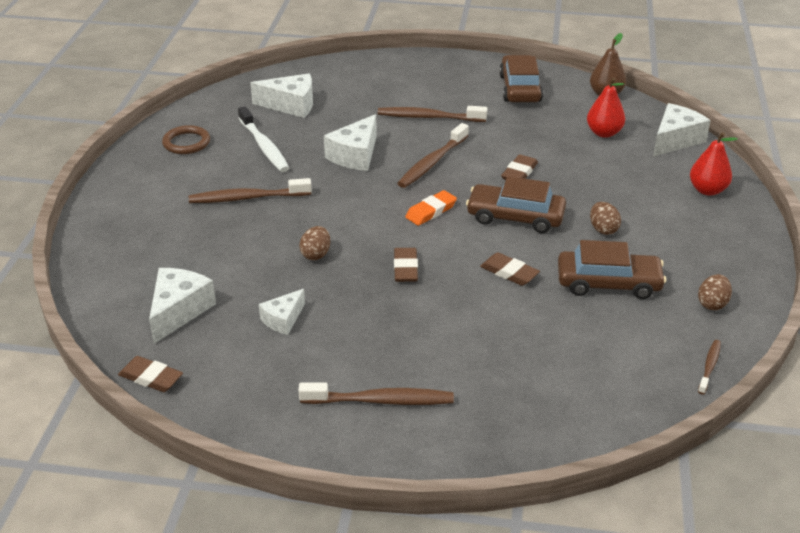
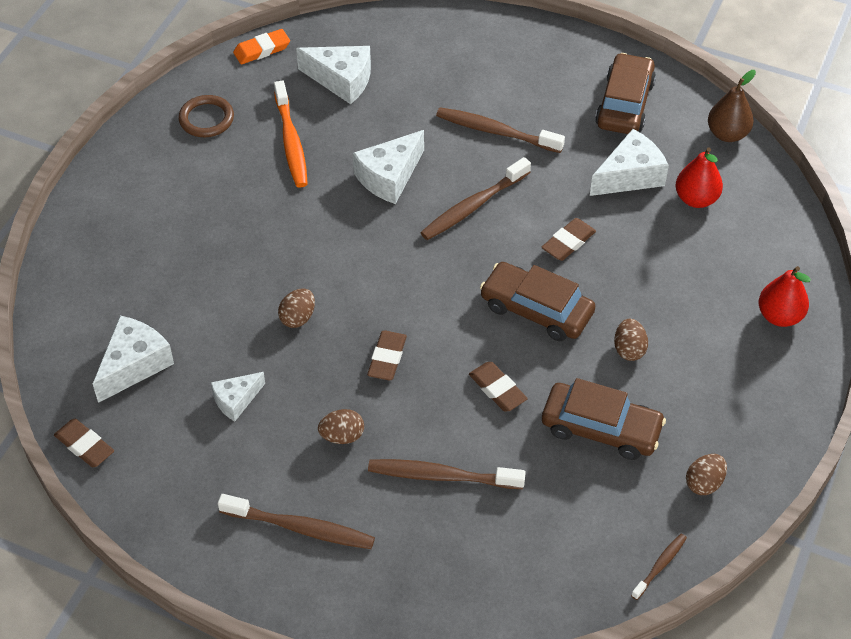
camera: 15 degrees right, 15 degrees up
(247, 198) = (249, 219): brown toothbrush -> brown toothbrush (441, 476)
(264, 146) = (291, 142): white toothbrush -> orange toothbrush
(390, 327) = (342, 436): none -> brown egg
(431, 211) = (444, 281): orange eraser -> orange eraser (262, 50)
(675, 140) = (779, 228): white cheese -> white cheese (630, 175)

